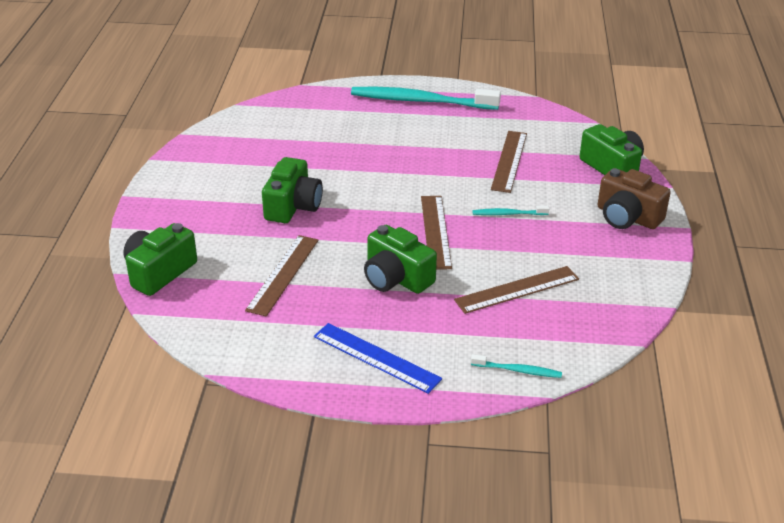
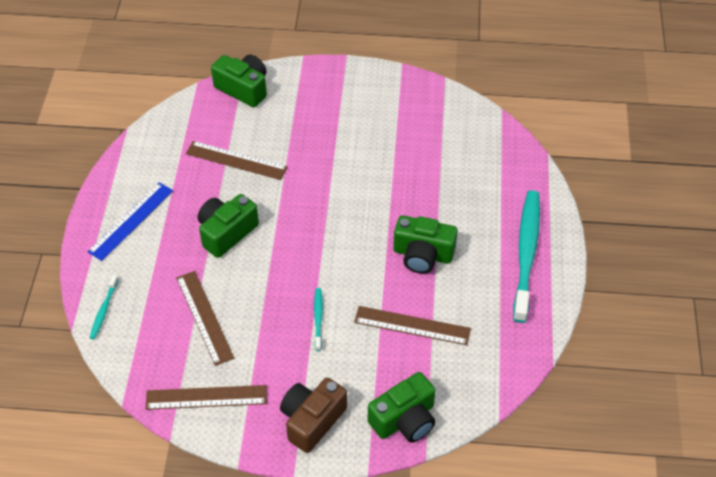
camera: 90 degrees right, 15 degrees up
(293, 206) = (331, 161): green camera -> green camera (423, 254)
(435, 231) = (291, 261): brown ruler -> brown ruler (206, 397)

